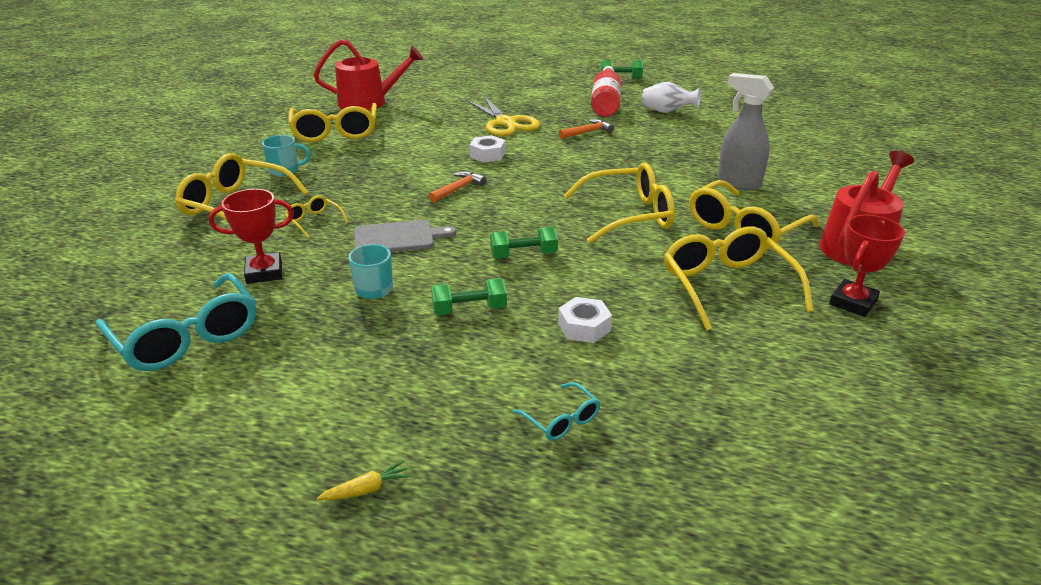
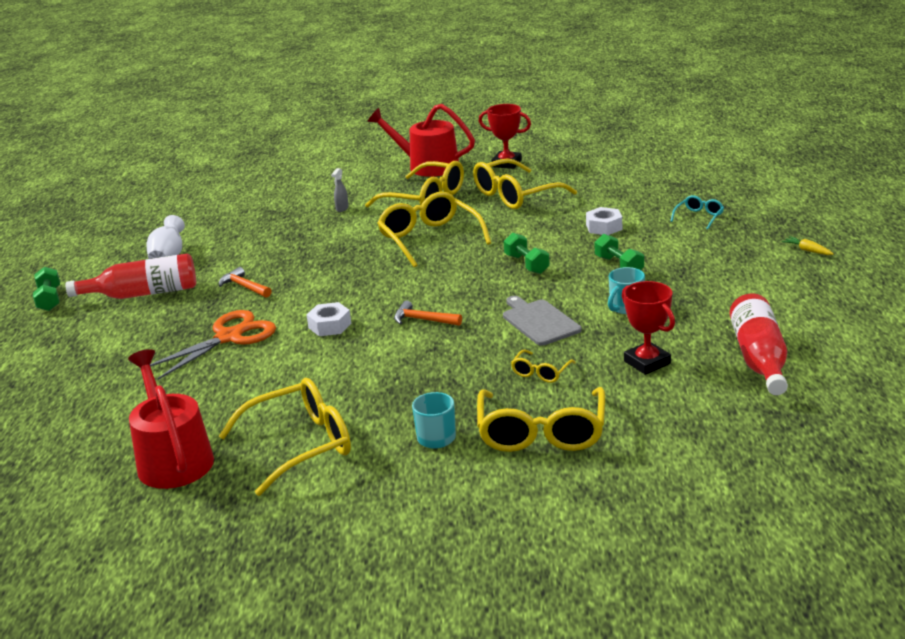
camera: 105 degrees left, 5 degrees down
(187, 337) = (759, 358): turquoise glasses -> red bottle
(506, 123) = (229, 337): yellow scissors -> orange scissors
(738, 183) = (342, 209): grey spray bottle -> grey spray bottle, size x0.43

